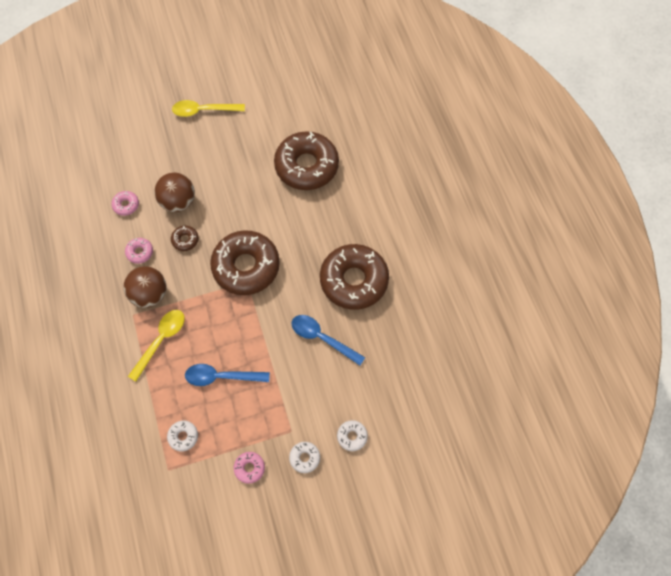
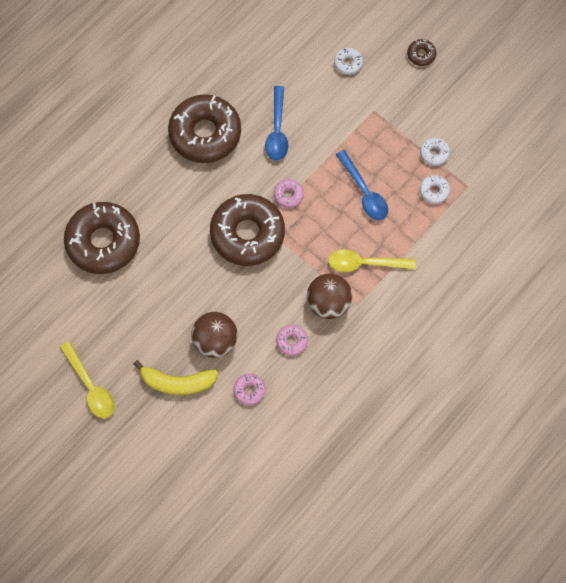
camera: 120 degrees left, 5 degrees up
(167, 163) = (177, 382): none -> yellow banana
(185, 240) = (253, 307): brown donut -> brown donut (421, 55)
(249, 468) = (424, 125): pink donut -> pink donut (288, 195)
(304, 458) = (388, 89): white donut -> white donut (434, 153)

